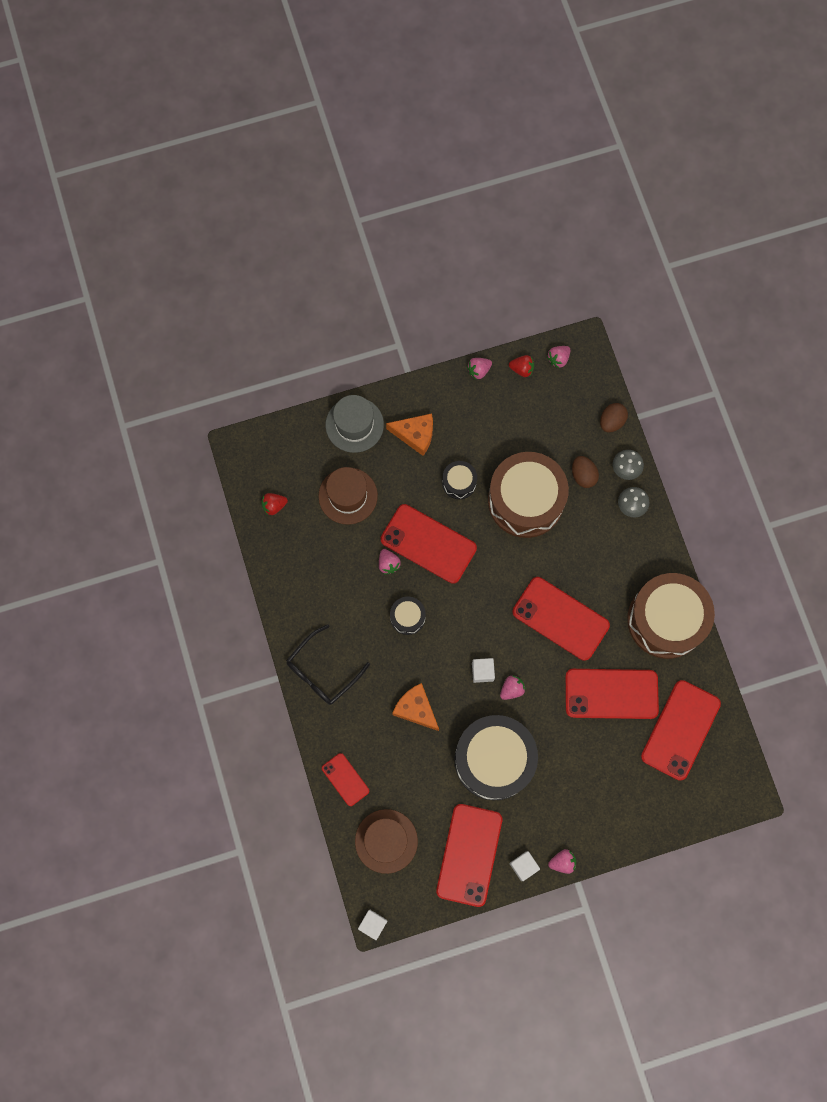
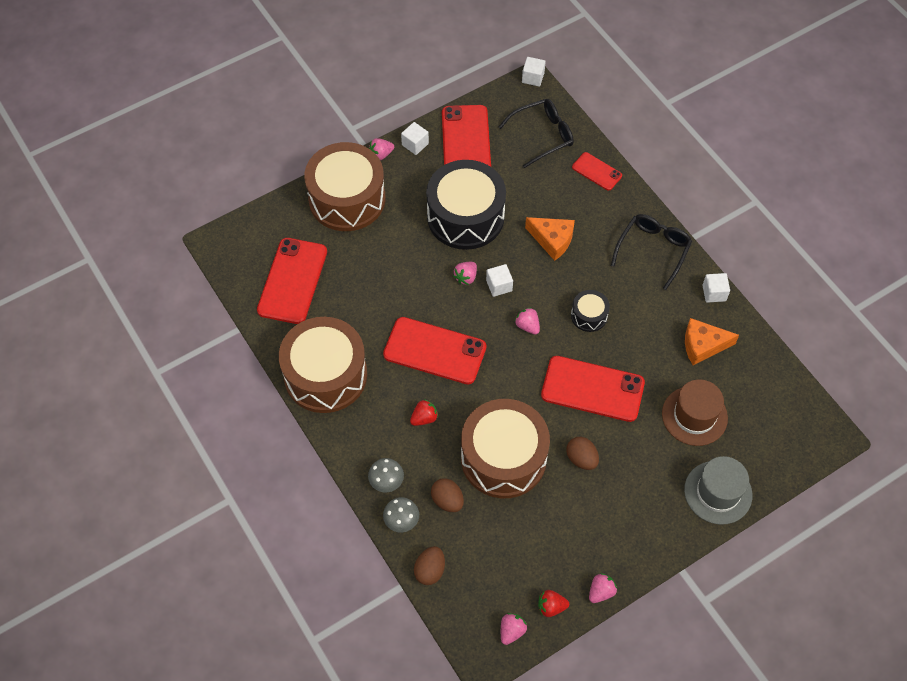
camera: 165 degrees right, 15 degrees down
(274, 506) = (766, 387): red strawberry -> red strawberry (424, 418)
(282, 610) = (714, 293): none -> white cube
(386, 841) = (543, 135): brown hat -> black glasses
(388, 564) = (626, 360): pink strawberry -> pink strawberry (527, 326)
(415, 435) = (647, 498): orange cheese -> orange cheese (703, 345)
(459, 482) = (581, 459): black drum -> brown egg
(609, 814) = (347, 199): none -> brown drum
(611, 694) = (367, 296): red phone -> none

